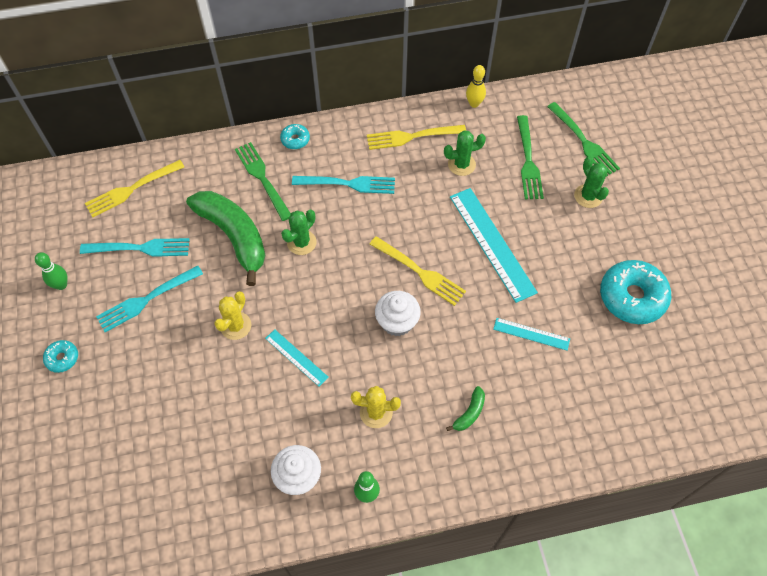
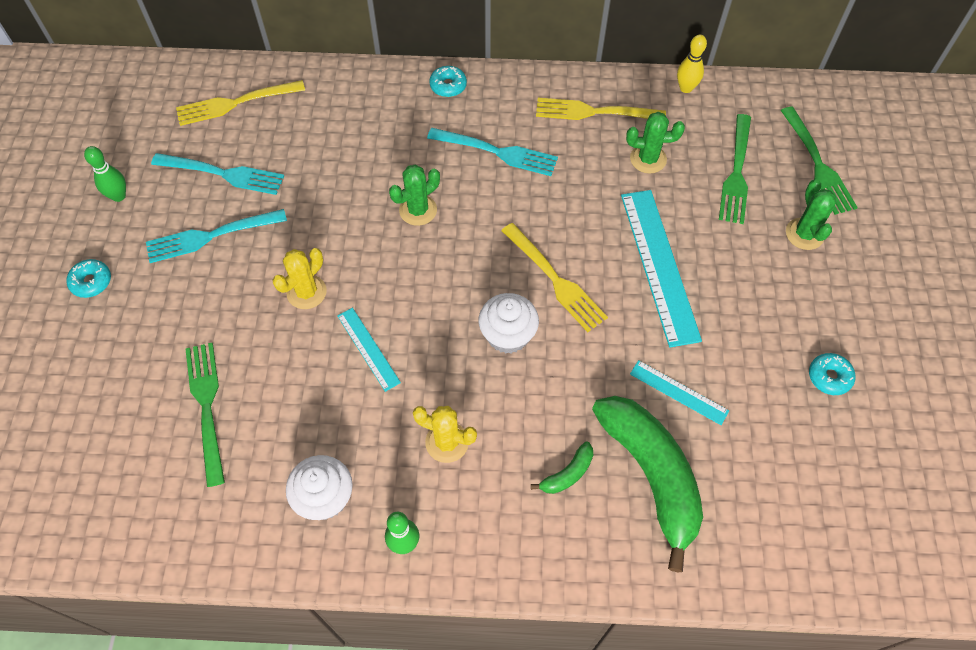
camera: 15 degrees right, 0 degrees up
(234, 236) = (338, 184): green banana -> green banana (651, 475)
(263, 179) = (394, 124): green fork -> green fork (207, 407)
(632, 297) = (829, 377): turquoise donut -> turquoise donut, size x0.48

